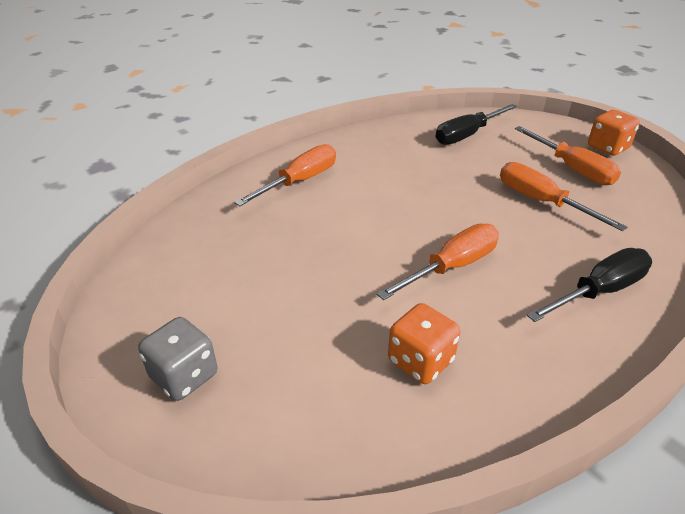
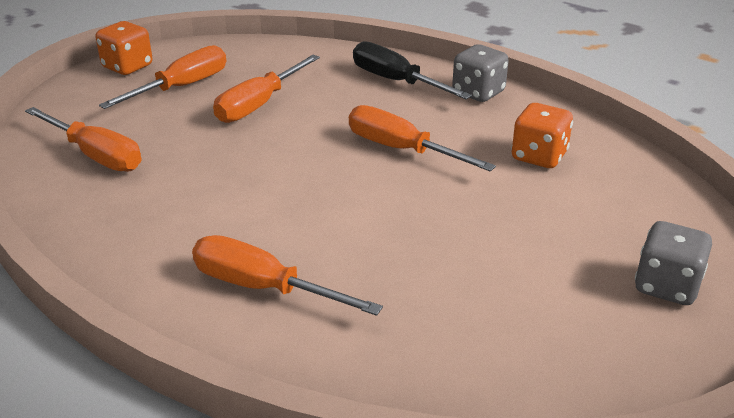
camera: 105 degrees left, 5 degrees down
(467, 135) = (96, 155): black screwdriver -> orange screwdriver
(575, 353) = (478, 92): none -> grey dice

